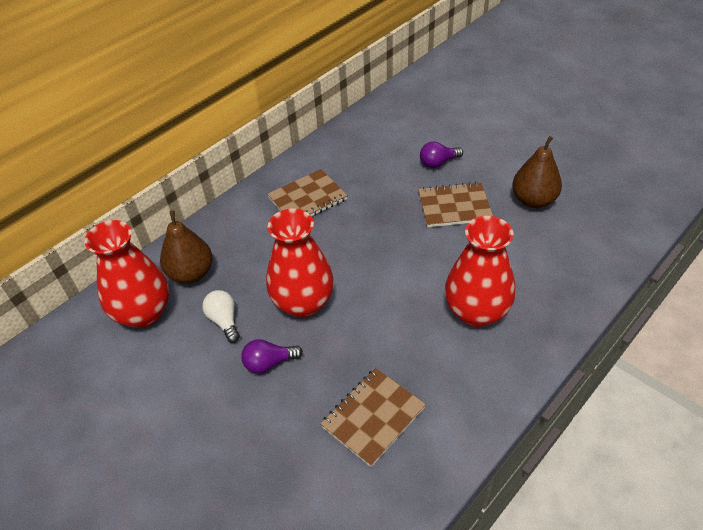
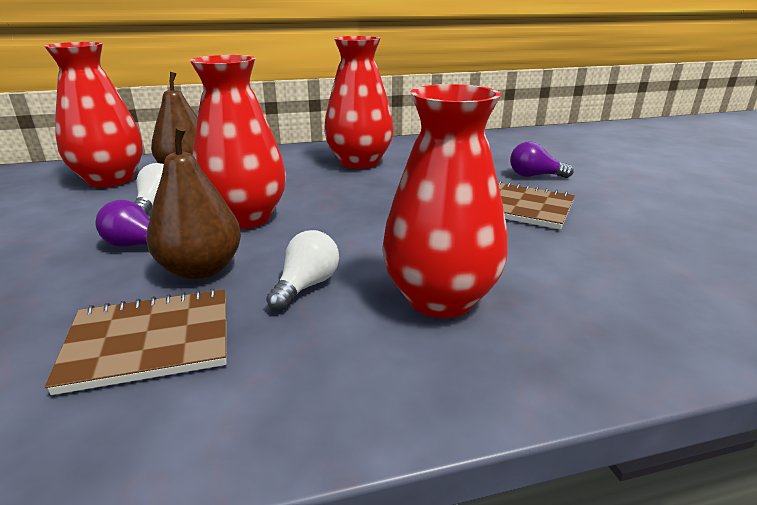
camera: 30 degrees right, 20 degrees down
(307, 199) = (359, 162): brown notebook -> red vase
(404, 339) = (306, 286): none -> white light bulb
(533, 200) = (644, 232): brown pear -> brown pear (201, 269)

